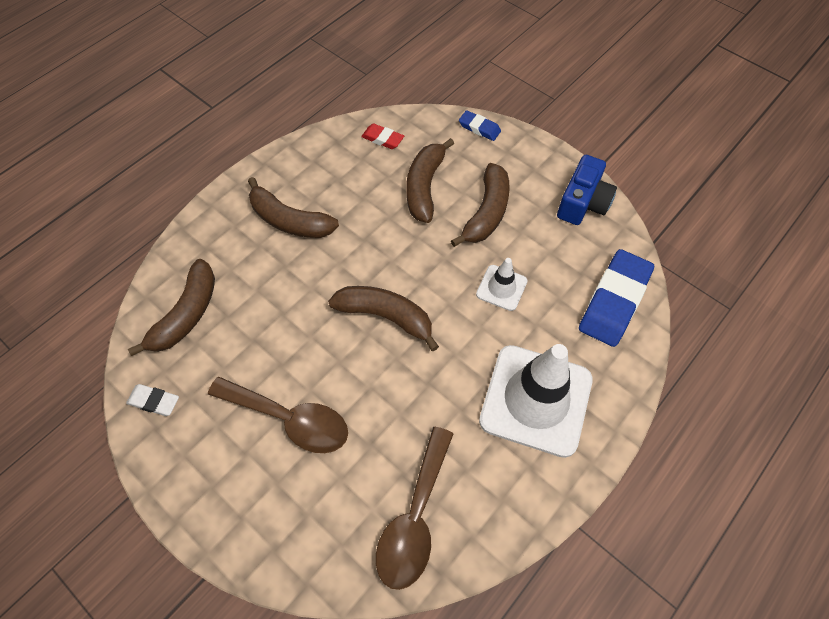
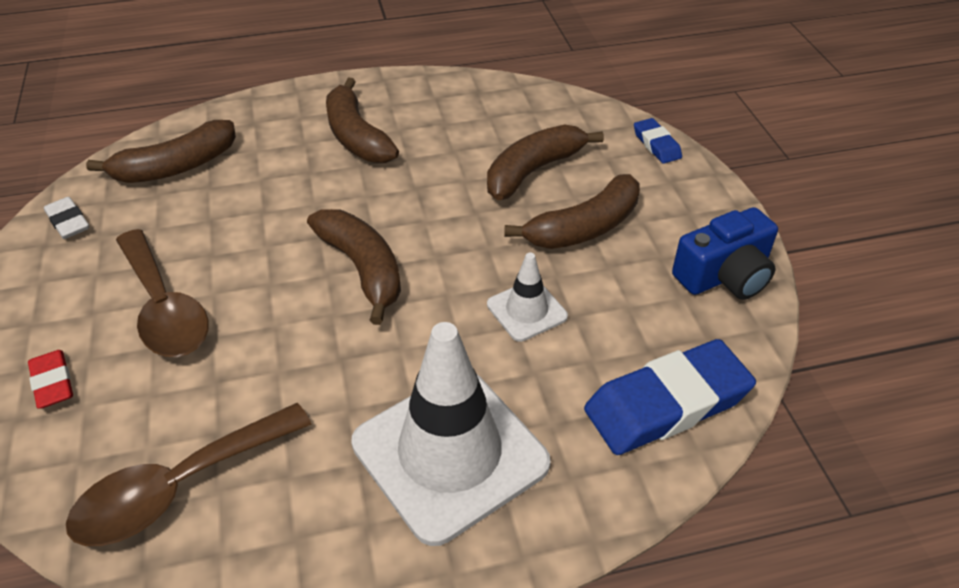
camera: 35 degrees right, 15 degrees down
(382, 139) = (530, 109): red eraser -> red eraser (53, 382)

